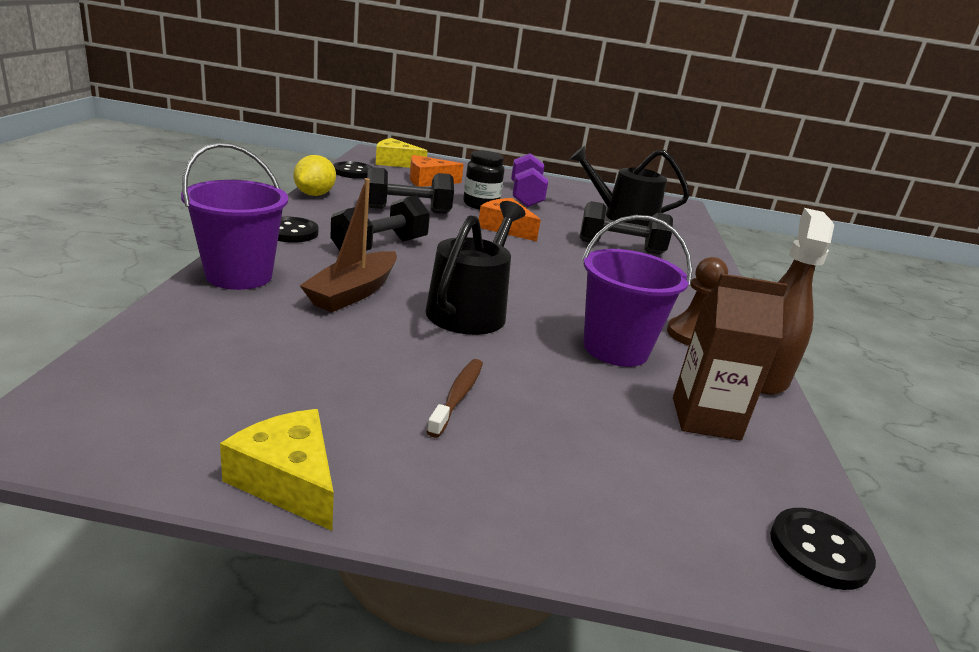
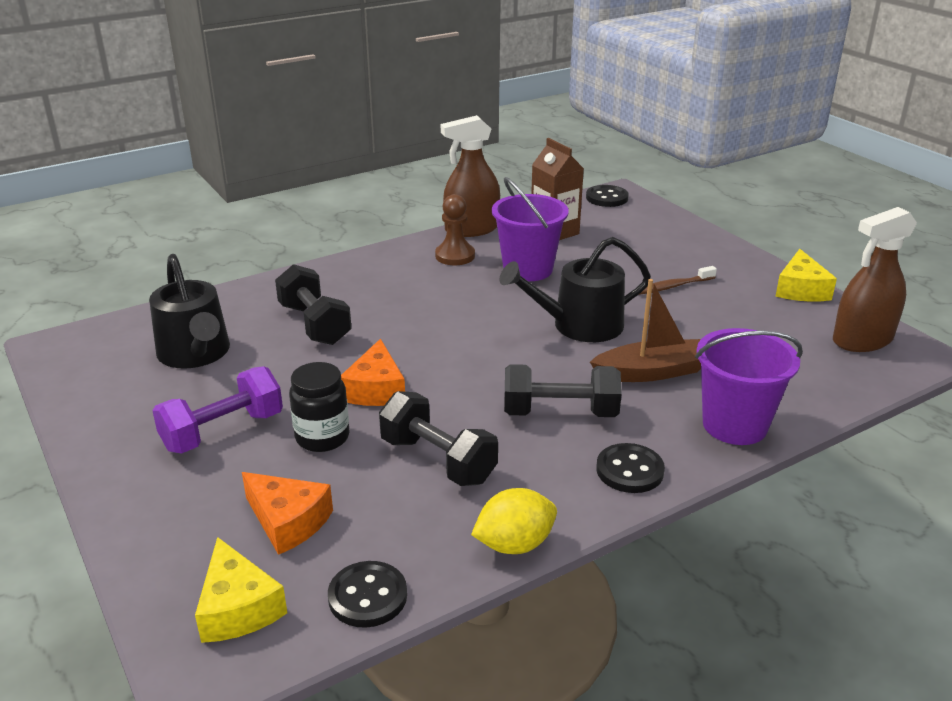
camera: 125 degrees left, 5 degrees up
(139, 418) = (862, 340): none -> brown spray bottle

